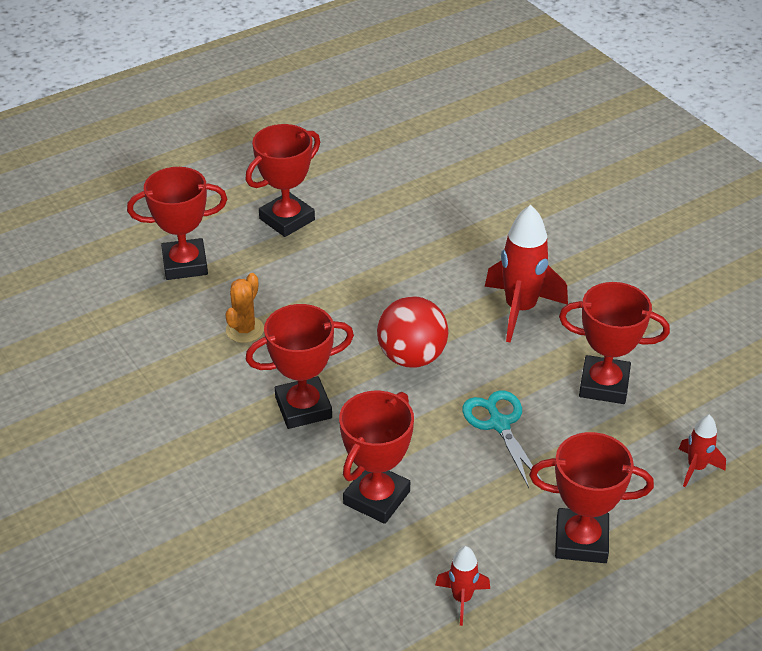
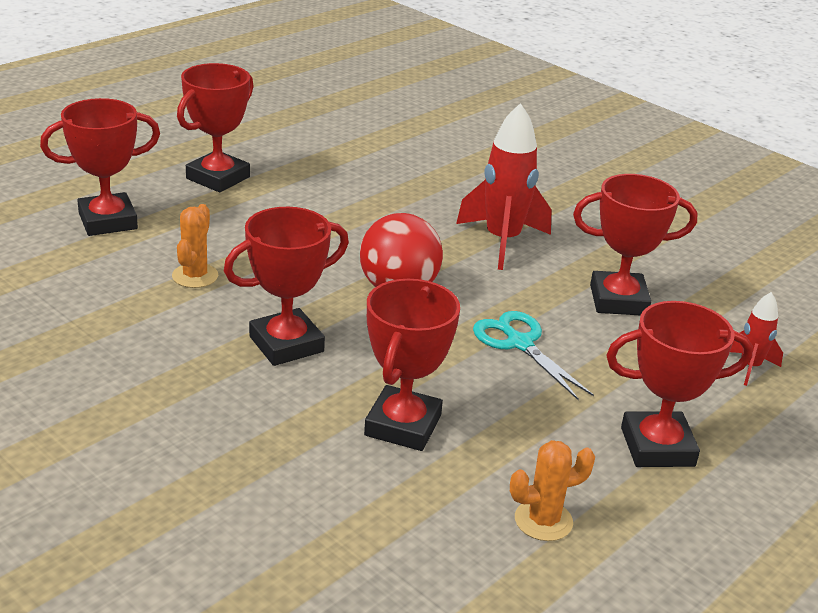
camera: 15 degrees left, 10 degrees down
(462, 599) = (543, 521): red rocket -> orange cactus

